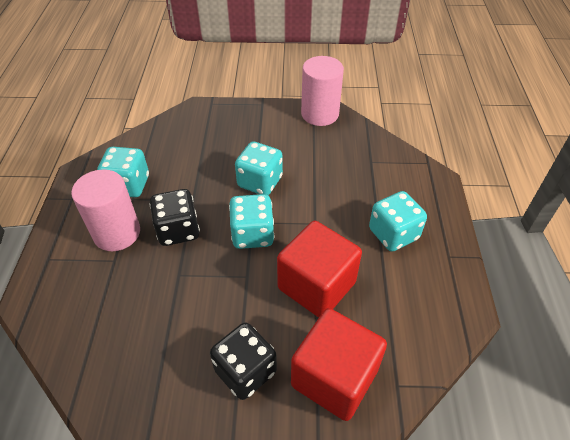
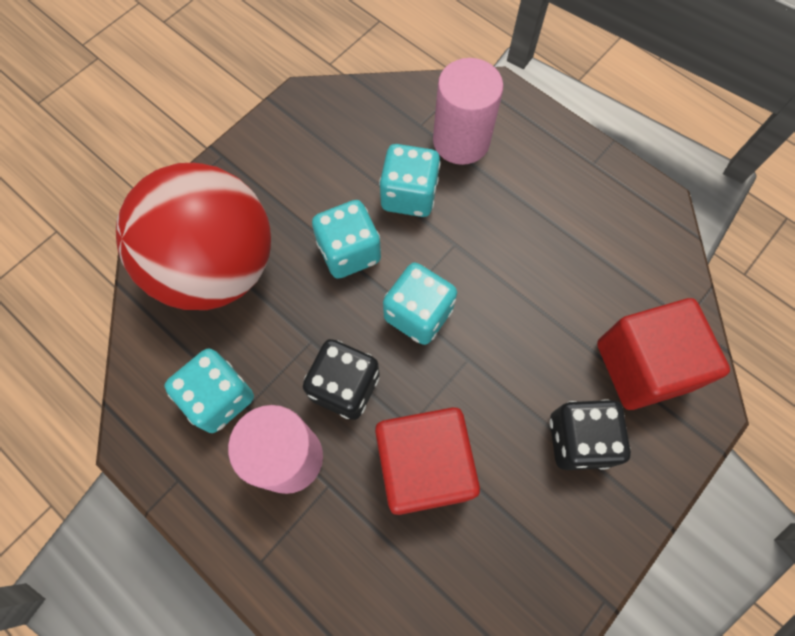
camera: 50 degrees left, 20 degrees up
(199, 140) = (217, 267): none -> red ball
(316, 285) = (533, 303): red cube -> red cube (423, 466)
(320, 114) = (301, 112): pink cylinder -> pink cylinder (461, 141)
(393, 234) = (530, 186): turquoise dice -> turquoise dice (409, 195)

